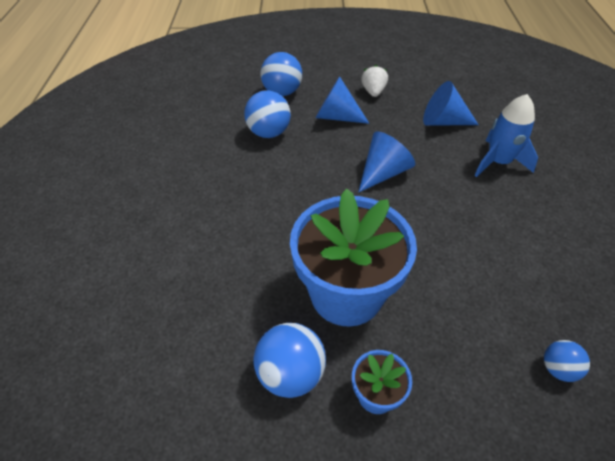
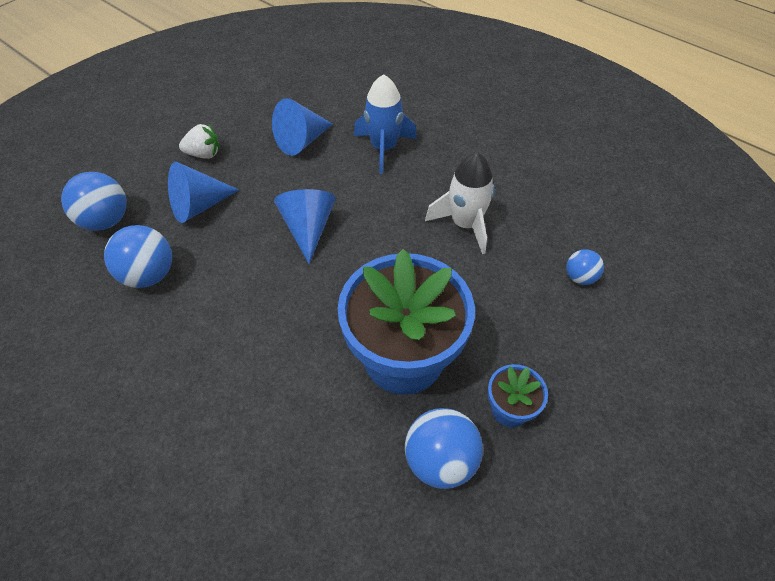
camera: 50 degrees left, 5 degrees up
(373, 92) = (204, 154): white strawberry -> white strawberry turned 135 degrees clockwise
(500, 253) = (465, 224): none -> white rocket

